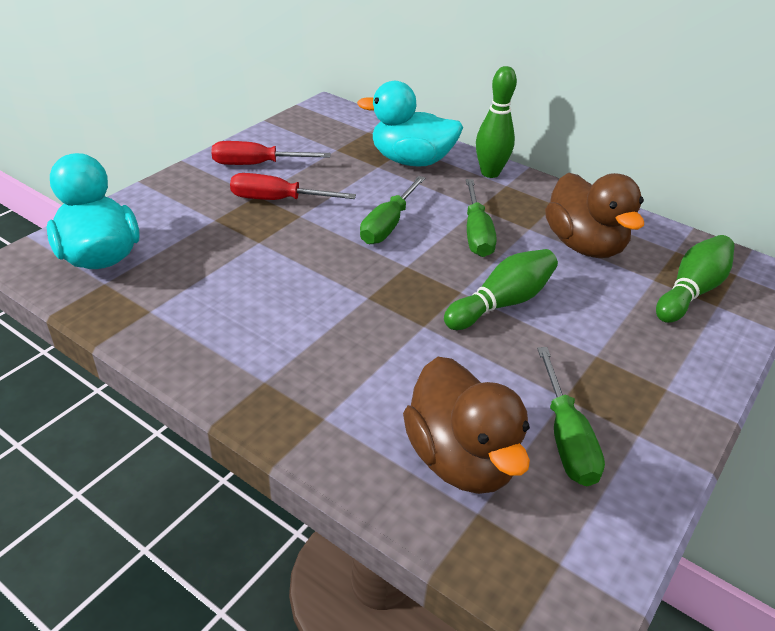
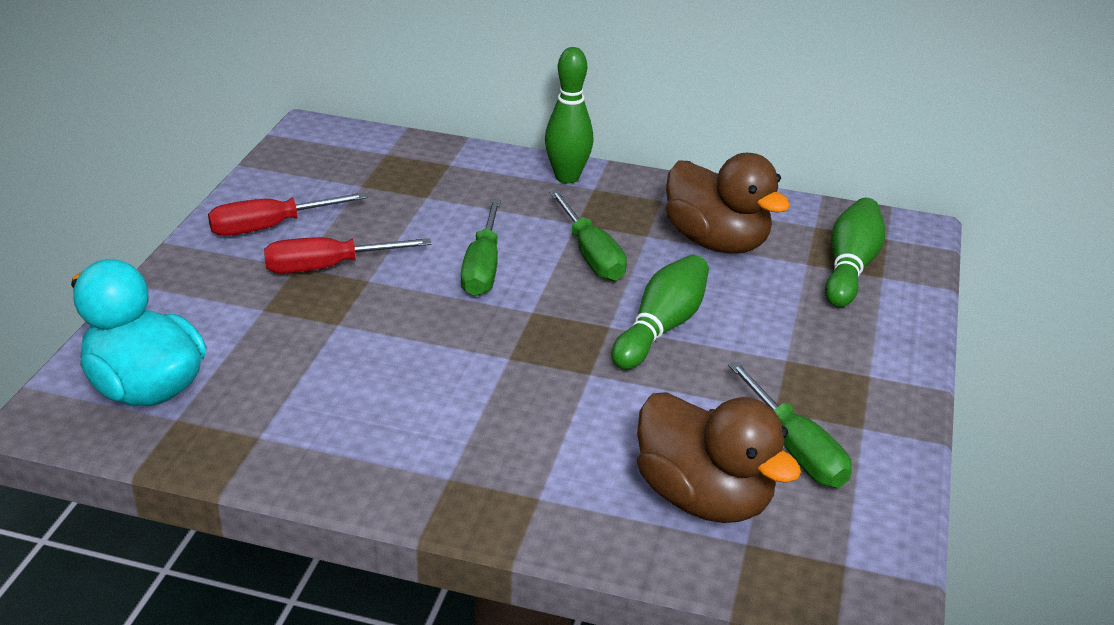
camera: 20 degrees left, 5 degrees down
(411, 161) = (464, 181): turquoise duck -> none

